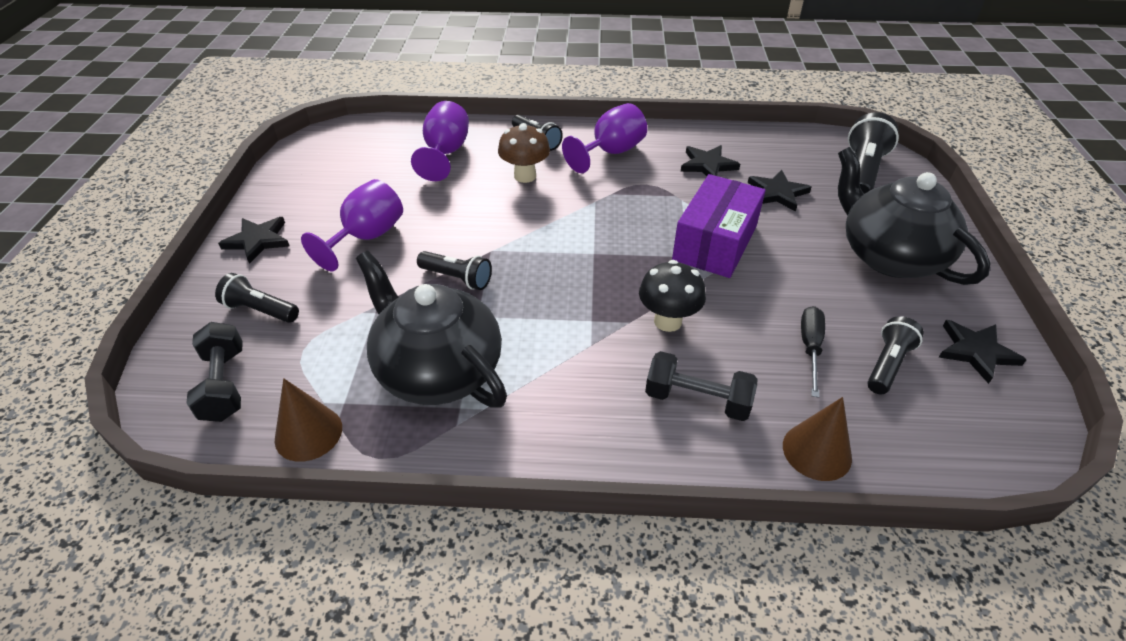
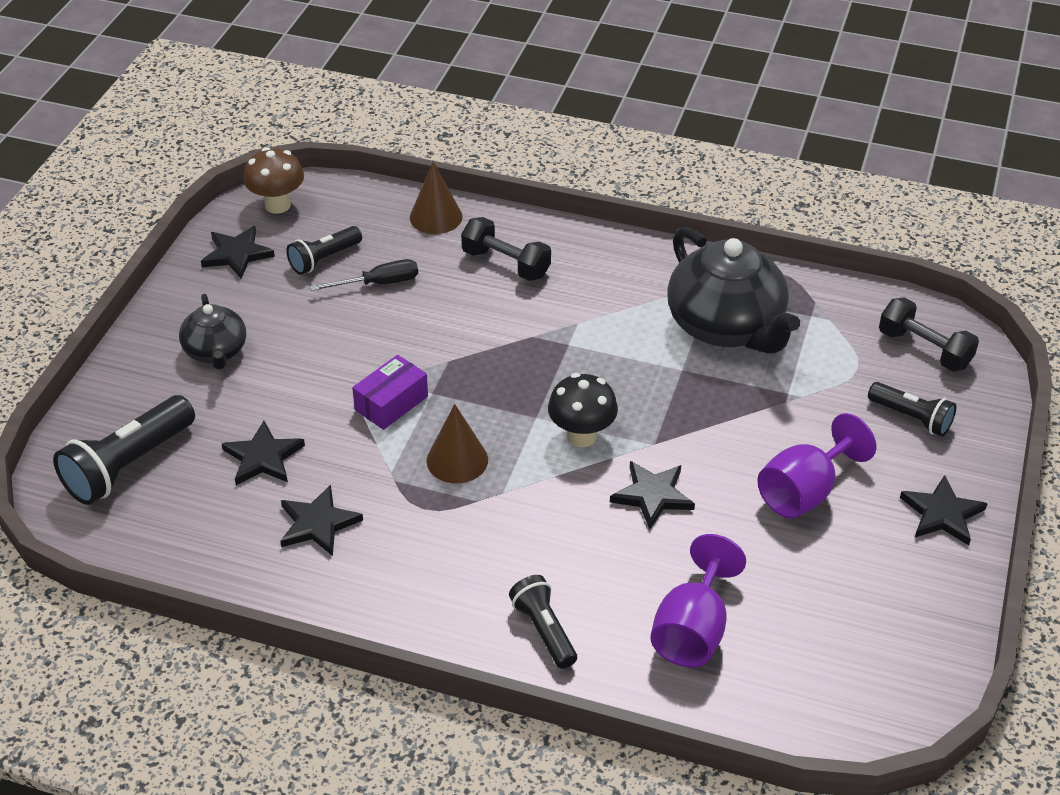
camera: 165 degrees left, 0 degrees up
(224, 385) = (924, 349): black dumbbell -> black dumbbell turned 45 degrees counterclockwise
(308, 433) = (838, 298): brown cone -> brown cone (457, 460)
(457, 278) = (698, 415): black flashlight -> none
(484, 216) = (652, 495): none -> black star
(525, 176) = (583, 556): brown mushroom -> brown mushroom (277, 205)
(611, 152) = (441, 578): purple goblet -> none
(667, 321) = (494, 329): black mushroom -> black mushroom (581, 436)
(715, 243) = (391, 403): purple box -> purple box, size x0.59
(810, 348) = (378, 283): black screwdriver -> black screwdriver turned 135 degrees counterclockwise
(888, 256) = (216, 351): black teapot -> black teapot, size x0.55

